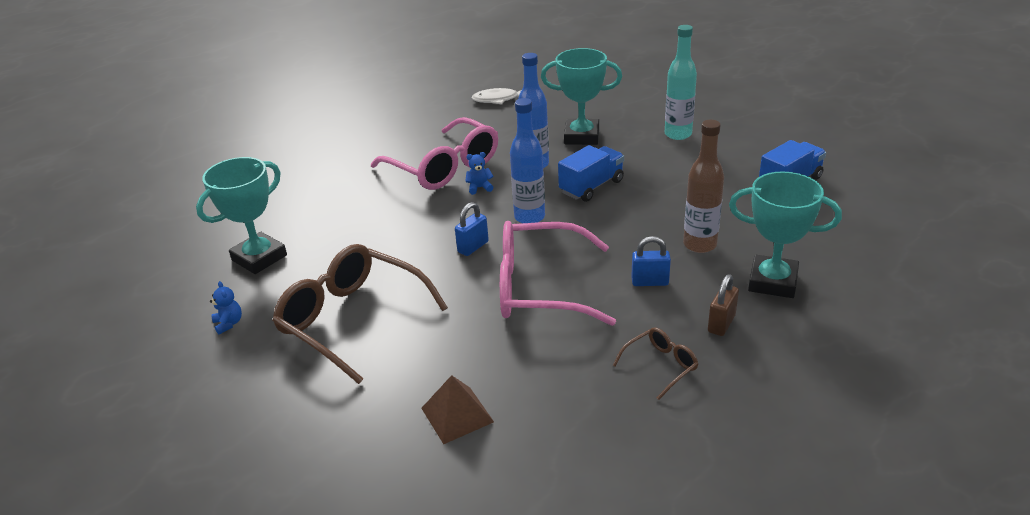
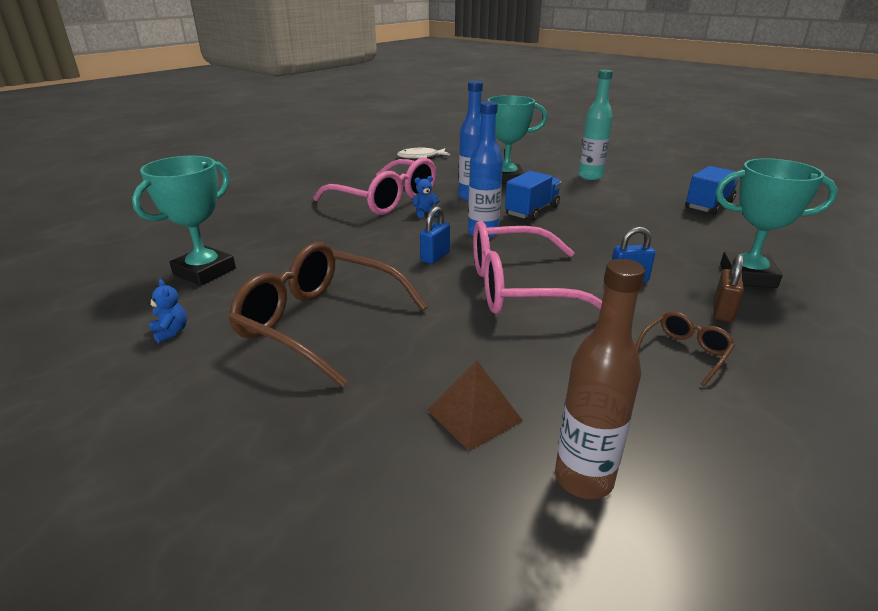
camera: 10 degrees left, 5 degrees down
(699, 245) = (658, 250): brown bottle -> brown bottle (583, 479)

